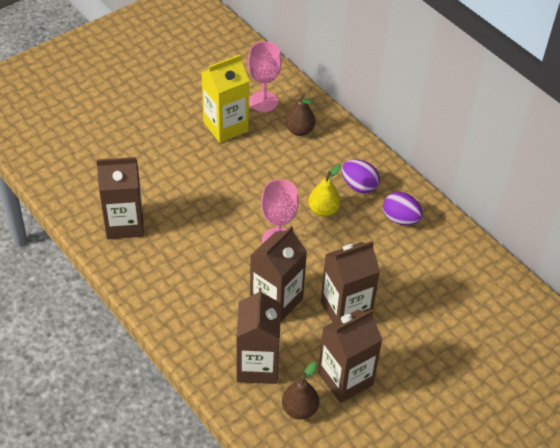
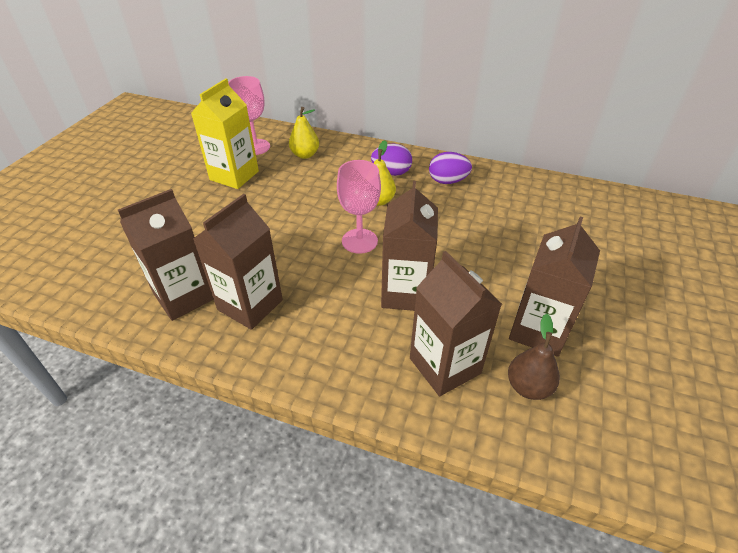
camera: 30 degrees left, 5 degrees down
(299, 130) = (305, 155): brown pear -> yellow pear
(345, 310) = (475, 269): brown carton -> brown carton (250, 305)

